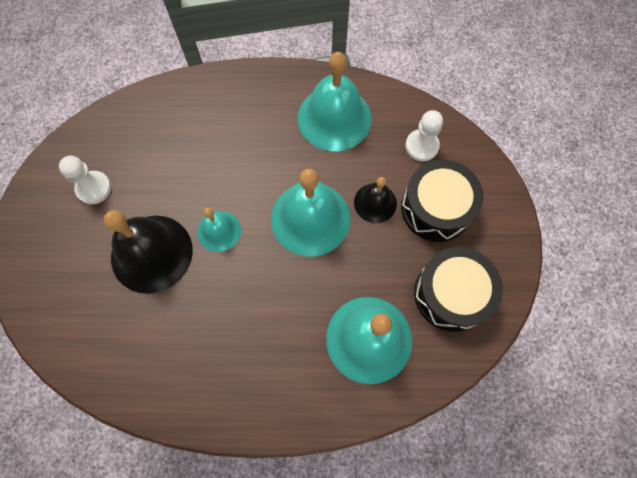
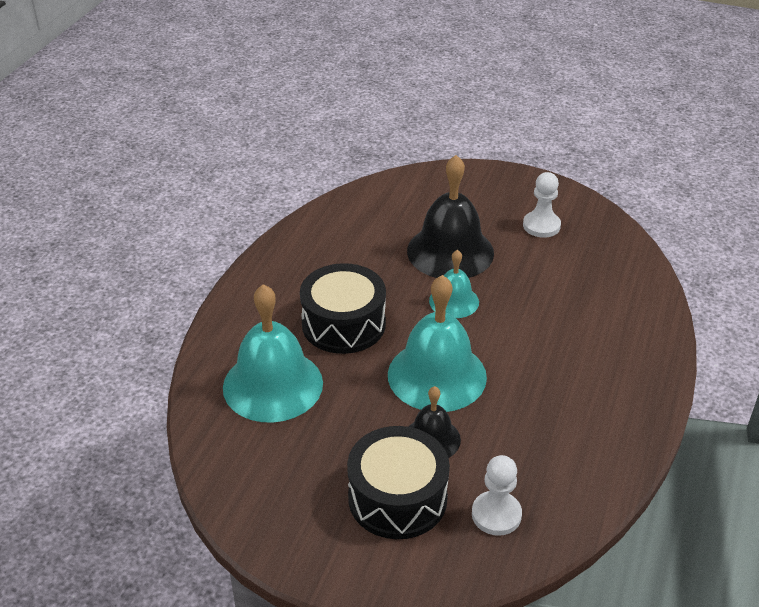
camera: 110 degrees right, 30 degrees down
(334, 118) = (571, 435): turquoise bell -> none
(451, 294) = (281, 473): black drum -> black drum (343, 324)

